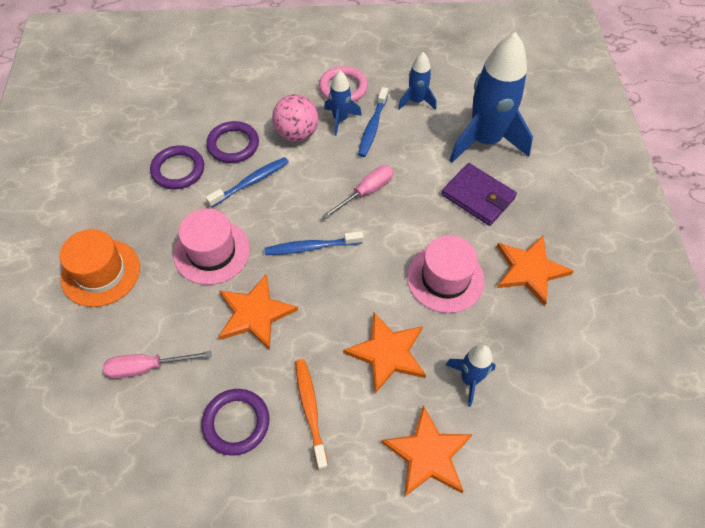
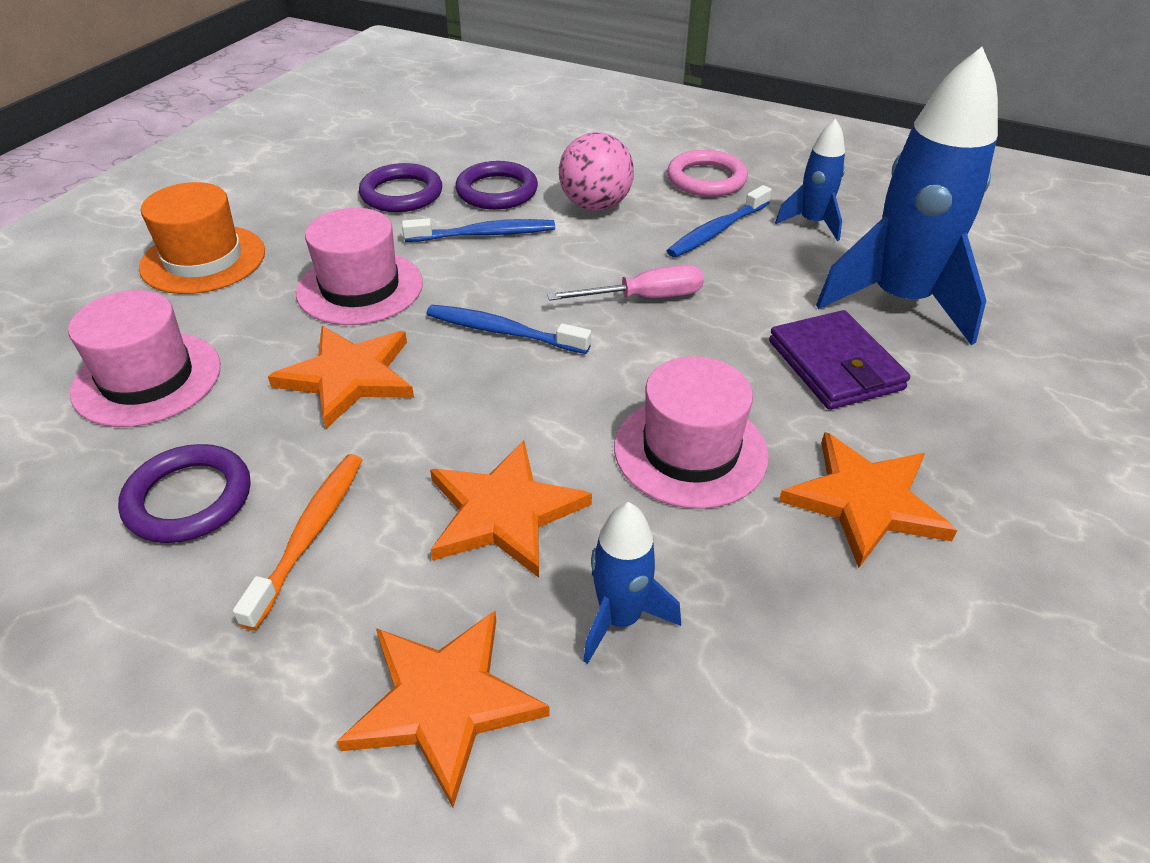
camera: 30 degrees right, 15 degrees down
(147, 367) = (147, 379): pink screwdriver -> pink hat
(340, 119) = (673, 209): blue rocket -> none

